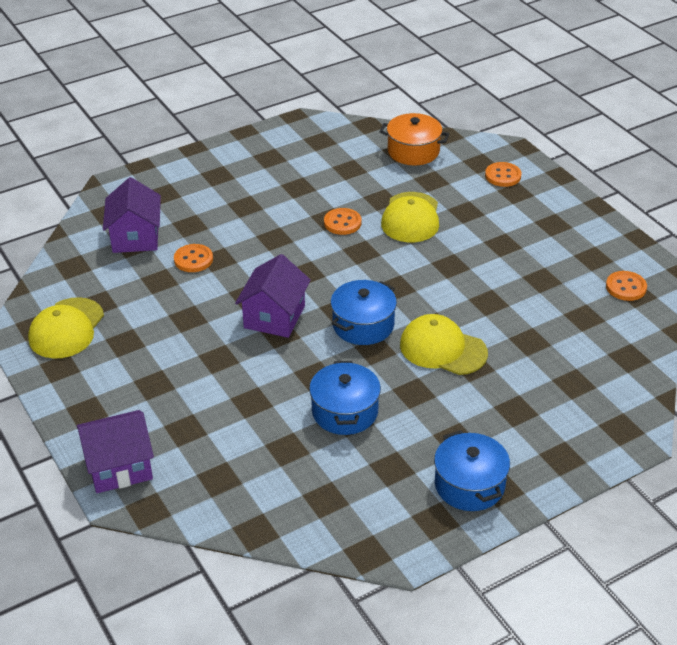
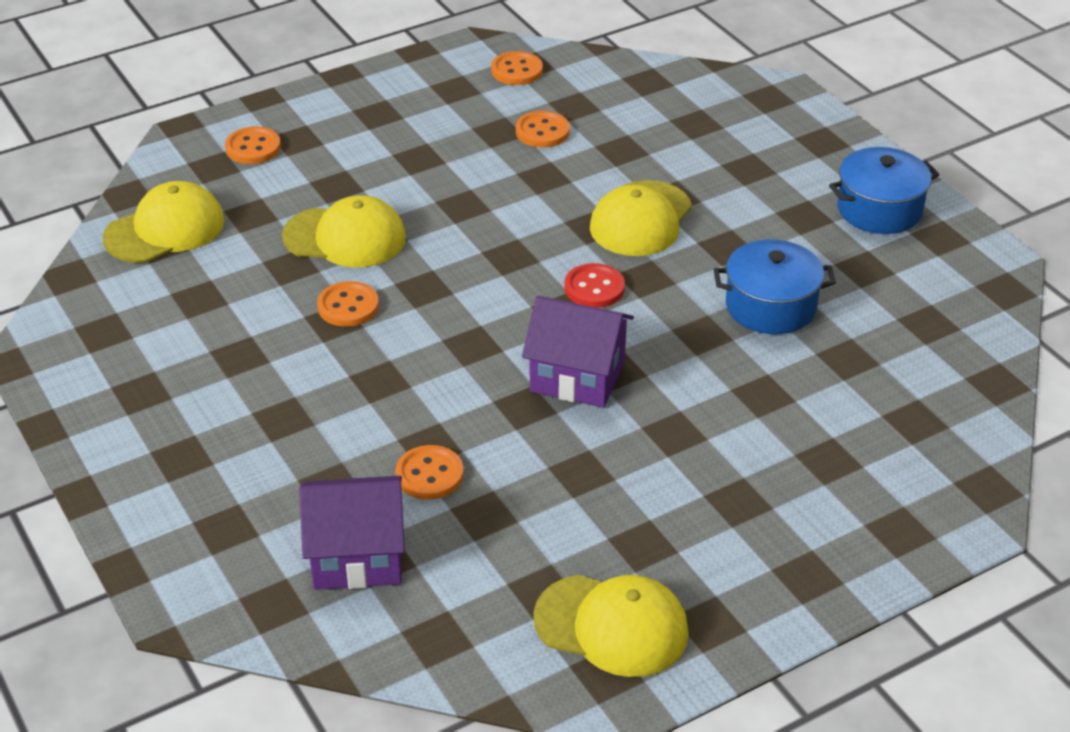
camera: 90 degrees left, 0 degrees up
(119, 467) = (915, 525): purple house -> none
(363, 325) = (594, 288): blue pot -> red button
(413, 151) = (165, 229): orange pot -> yellow cap
(546, 301) = (542, 131): none -> orange button

